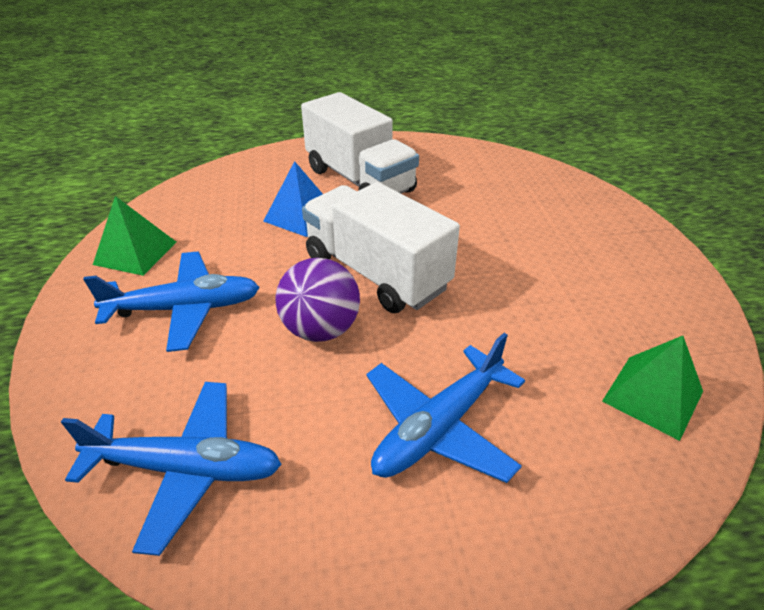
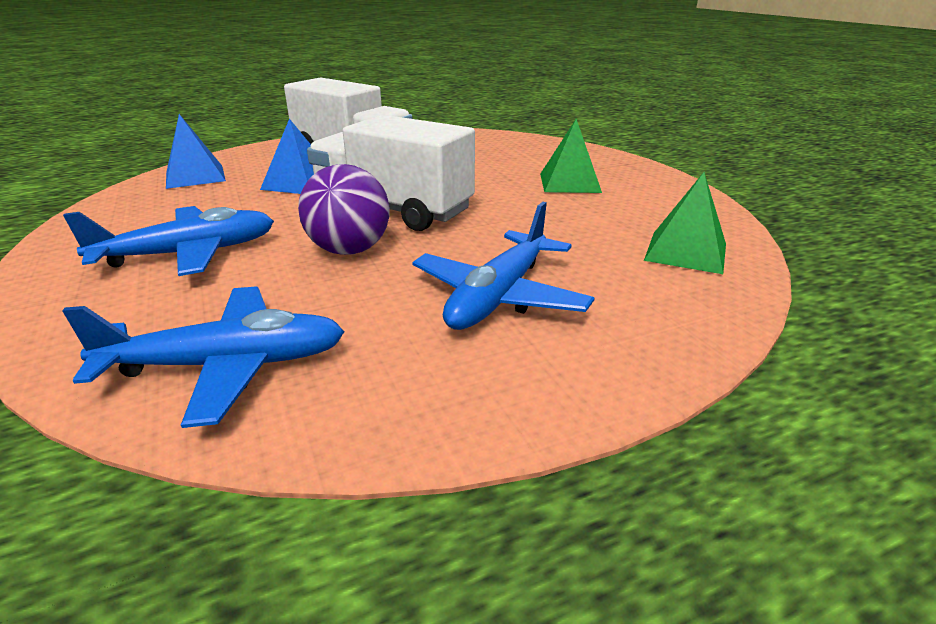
camera: 15 degrees left, 10 degrees down
(135, 253) = (116, 223): green pyramid -> green pyramid (569, 183)
(211, 191) = (195, 176): none -> blue pyramid

